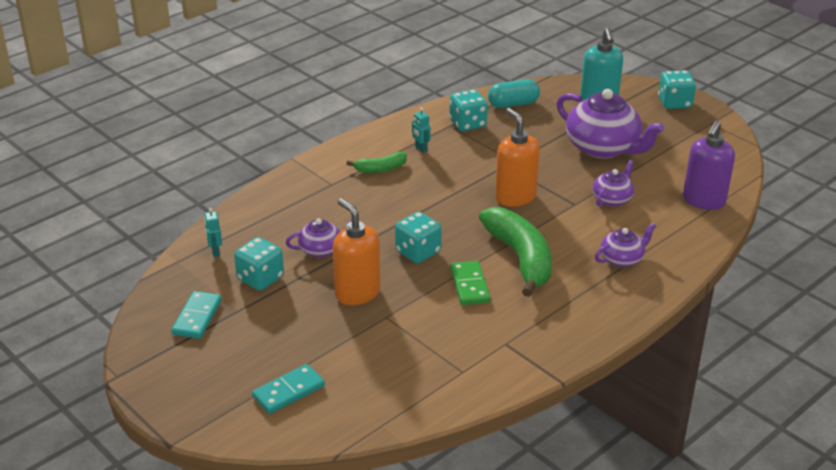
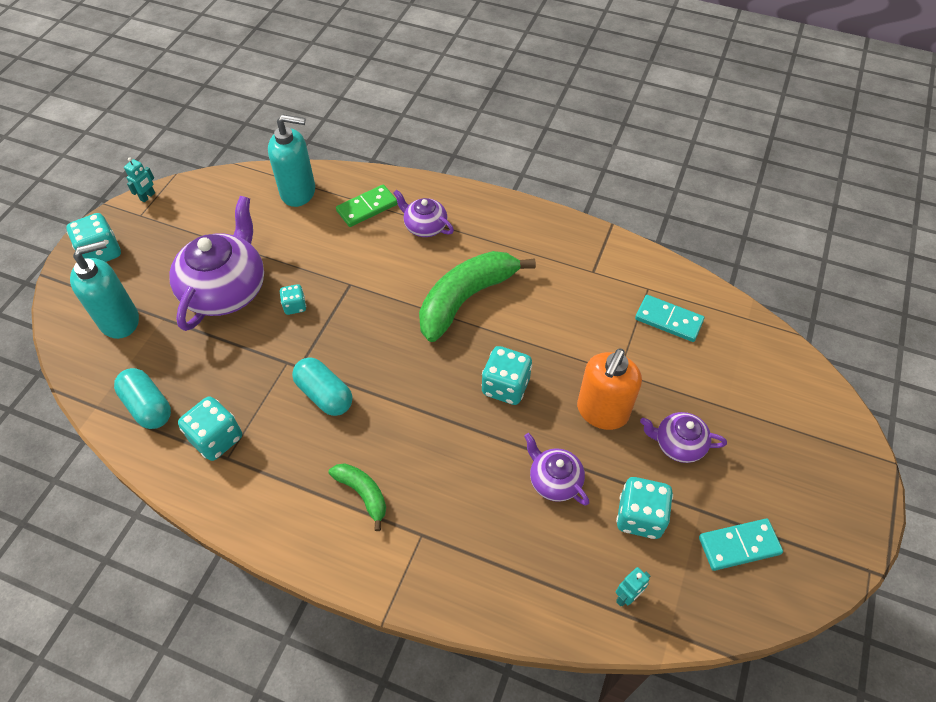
camera: 115 degrees left, 20 degrees up
(288, 391) = (767, 404): turquoise domino -> turquoise domino (668, 320)
(421, 148) = (297, 468): turquoise robot -> turquoise robot (148, 196)
(469, 285) = (531, 324): green domino -> green domino (367, 208)
(472, 170) = (324, 394): none -> turquoise capsule
(515, 197) = (361, 337): orange soap dispenser -> none
(567, 174) = (295, 306): none -> turquoise dice
(612, 199) = (326, 257): purple teapot -> purple teapot (678, 444)
(703, 201) = (298, 192): purple soap dispenser -> turquoise soap dispenser

